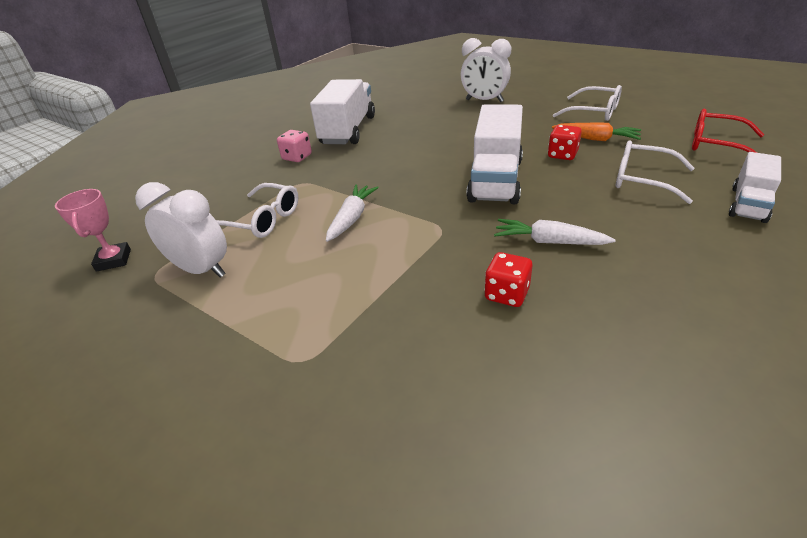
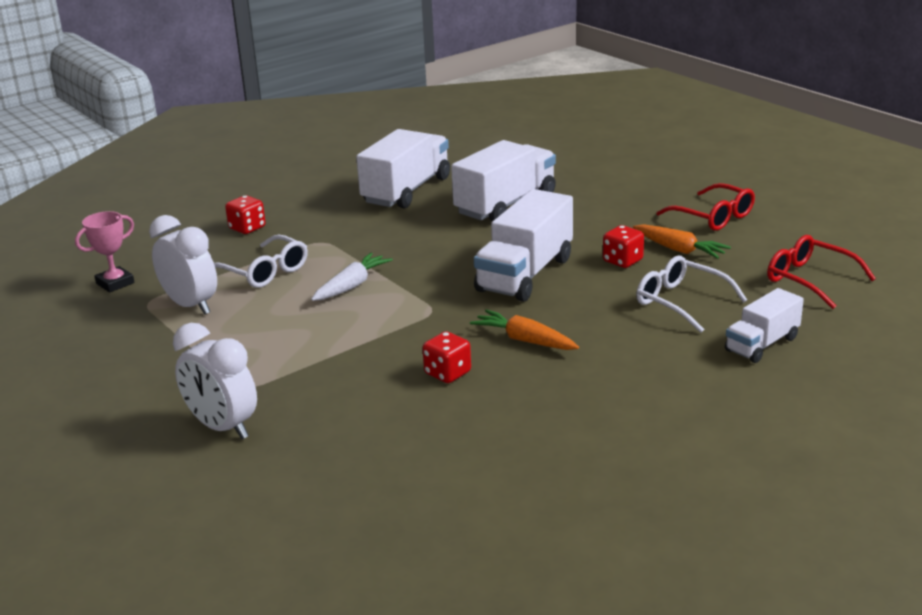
camera: 15 degrees right, 10 degrees down
(114, 260) = (115, 283): pink trophy -> pink trophy turned 45 degrees clockwise
(228, 182) = (247, 228): none -> red dice
(297, 157) = (332, 213): pink dice -> none
(433, 128) = (506, 204): none -> white truck
(484, 101) = (595, 179): white clock -> white clock (222, 427)
(549, 242) = (524, 340): white carrot -> orange carrot
(593, 112) = (712, 217): white glasses -> red glasses

